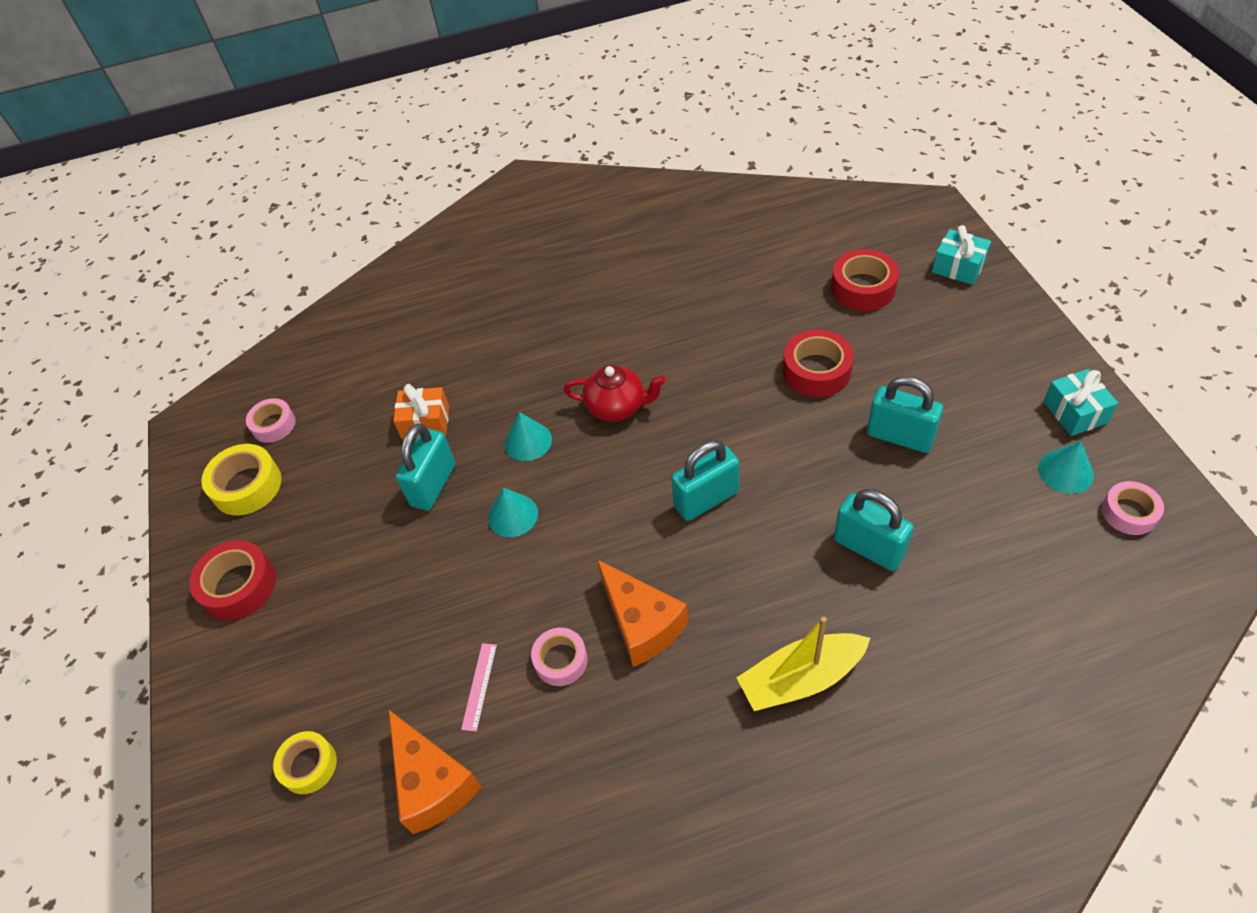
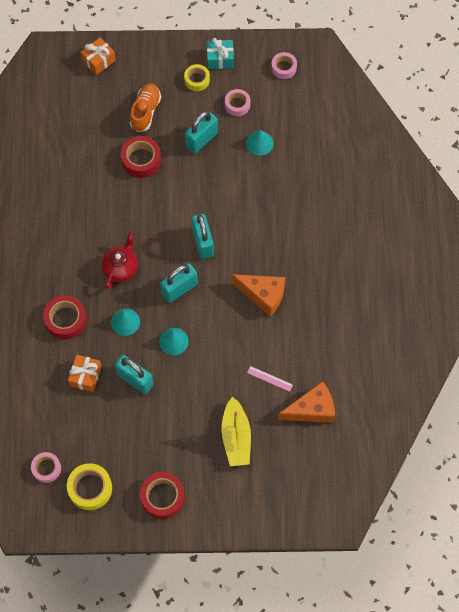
camera: 80 degrees left, 15 degrees up
(308, 765) = (284, 467): yellow tape -> yellow tape (197, 80)
(561, 660) = (269, 337): pink tape -> pink tape (237, 105)
(641, 623) = (263, 295): orange cheese -> orange cheese turned 45 degrees clockwise
(801, 678) = (315, 236): yellow boat -> yellow boat (236, 437)
(863, 288) = (91, 113): red tape -> red tape (66, 320)
(868, 547) = (260, 181): turquoise padlock -> turquoise padlock (179, 289)
(906, 348) = (145, 112): none -> orange shoe
(958, 267) = (99, 60): turquoise gift -> orange gift
(1065, 471) = (252, 80): turquoise cone -> turquoise cone (259, 143)

